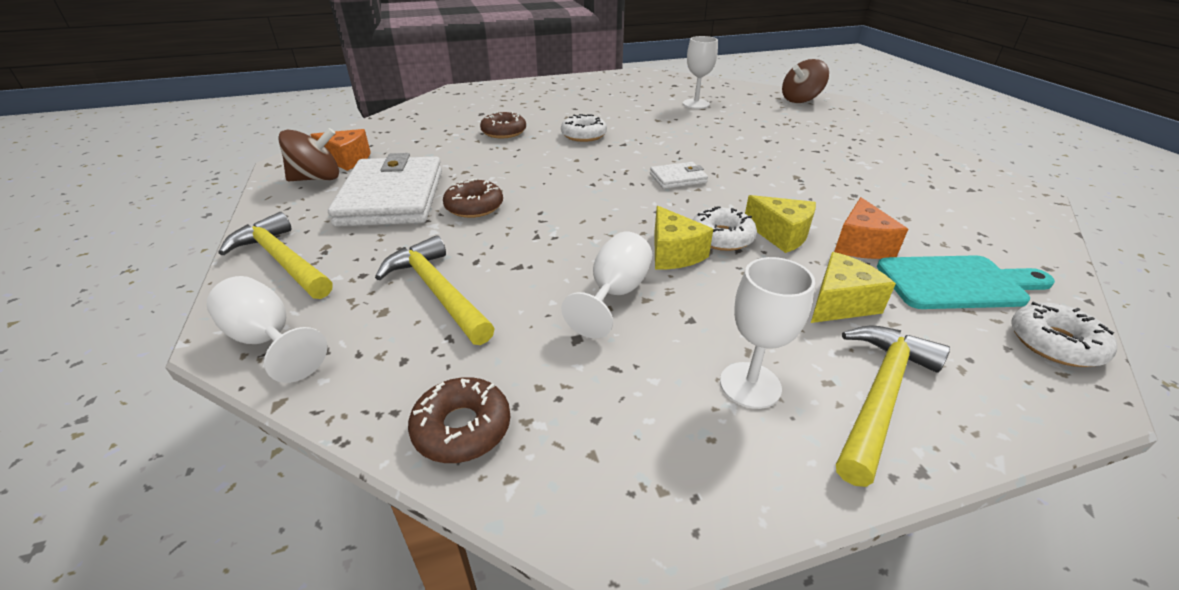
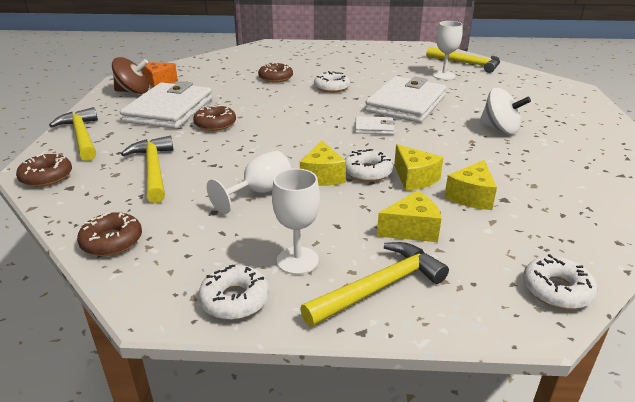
camera: 20 degrees right, 5 degrees down
(268, 340) = (46, 177): white goblet -> brown donut
(687, 143) = (406, 104): none -> white wallet
(707, 88) = (467, 64): none -> yellow hammer
(723, 474) = (235, 299): none -> white donut
(800, 100) = (541, 83): brown spinning top -> none
(810, 157) = (500, 129): none -> white spinning top
(860, 245) = (471, 196): orange cheese -> yellow cheese
(957, 283) = (522, 236): turquoise cutting board -> none

